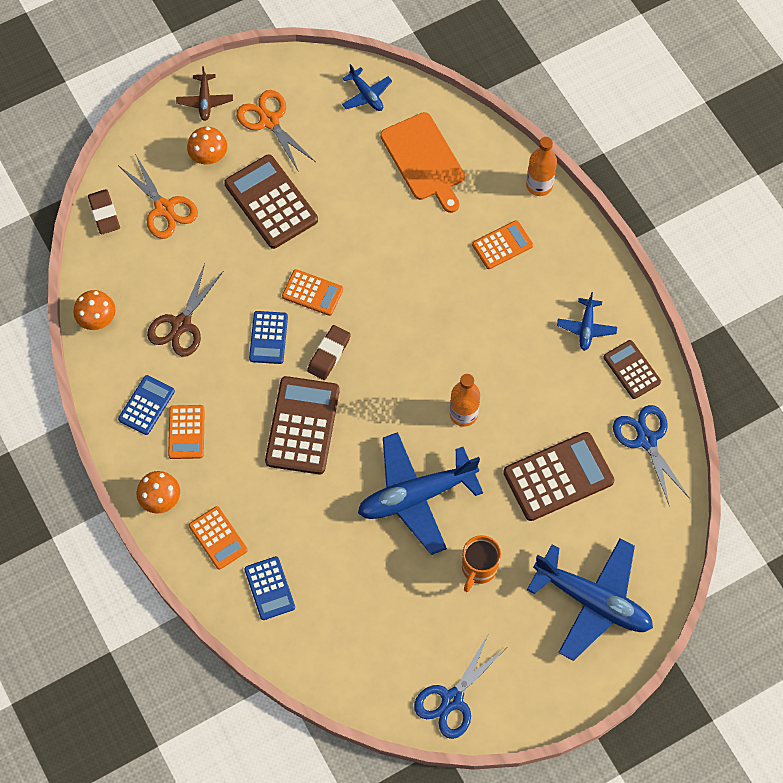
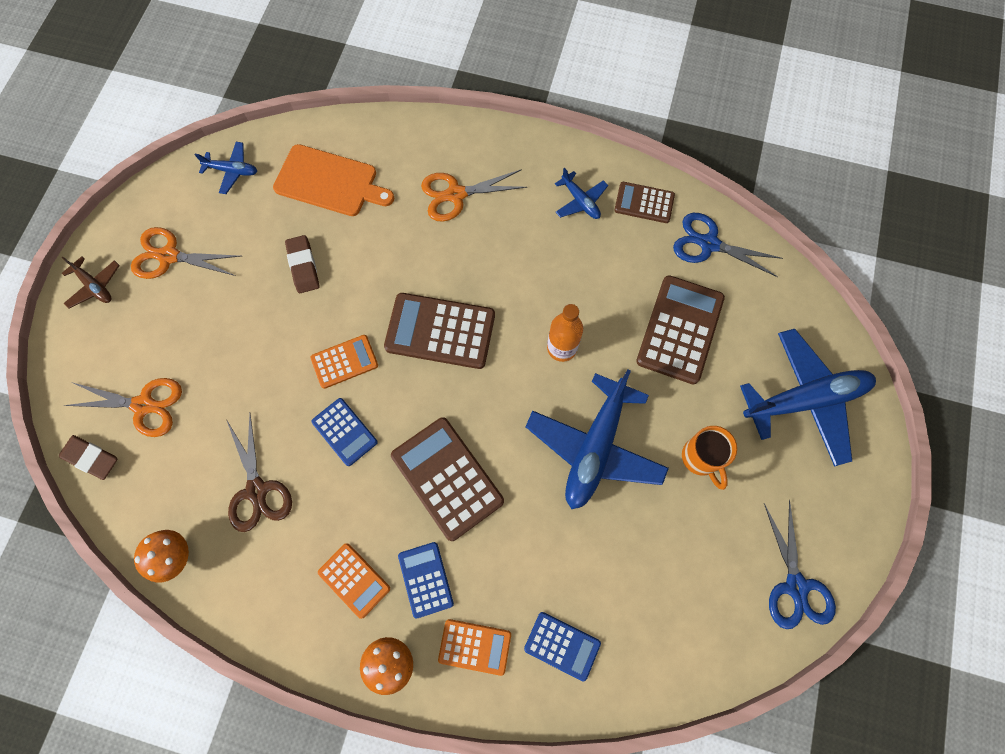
camera: 45 degrees left, 5 degrees up
(146, 405) = (295, 591): blue calculator -> blue calculator (425, 579)
(209, 156) = (142, 328): orange mushroom -> none
(271, 202) = (235, 319): brown calculator -> brown calculator (440, 331)
(329, 354) = (409, 399): brown eraser -> brown eraser (303, 266)
(502, 245) = (456, 194): orange calculator -> orange scissors
(539, 185) = (437, 128): orange bottle -> none

